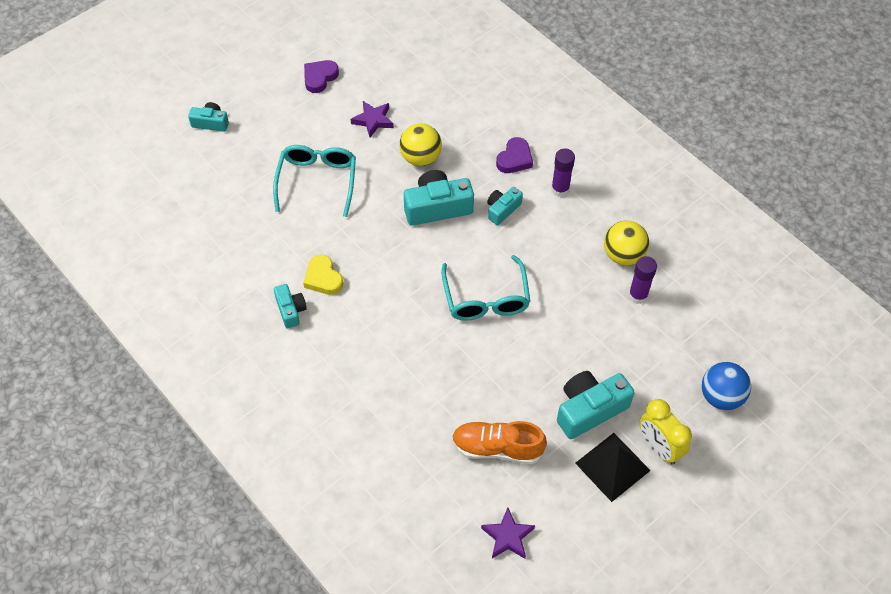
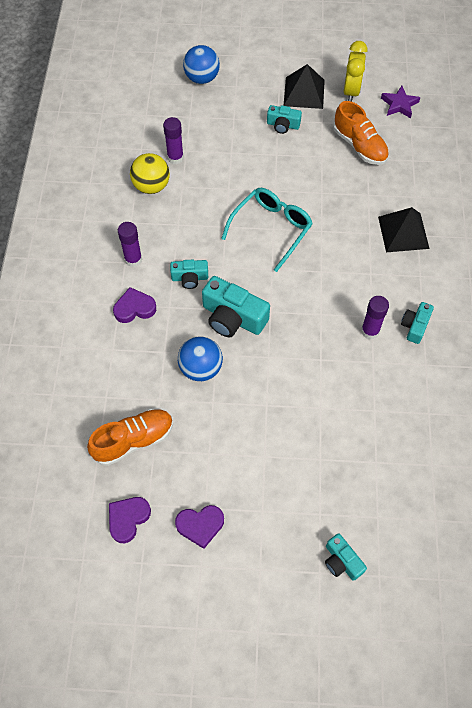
camera: 135 degrees left, 5 degrees up
(317, 181) = (301, 417): turquoise glasses -> none
(323, 278) = (370, 331): yellow heart -> purple glue stick
(368, 50) = (128, 519): none -> purple heart
(373, 120) = (201, 436): purple star -> none
(373, 388) = (403, 232): none -> black pyramid
(414, 87) = (133, 440): none -> orange shoe
(420, 158) = (201, 368): yellow ball -> blue ball
(589, 409) = (283, 125): turquoise camera -> turquoise camera, size x0.57
(659, 447) = (267, 82): yellow clock -> yellow clock (351, 91)

